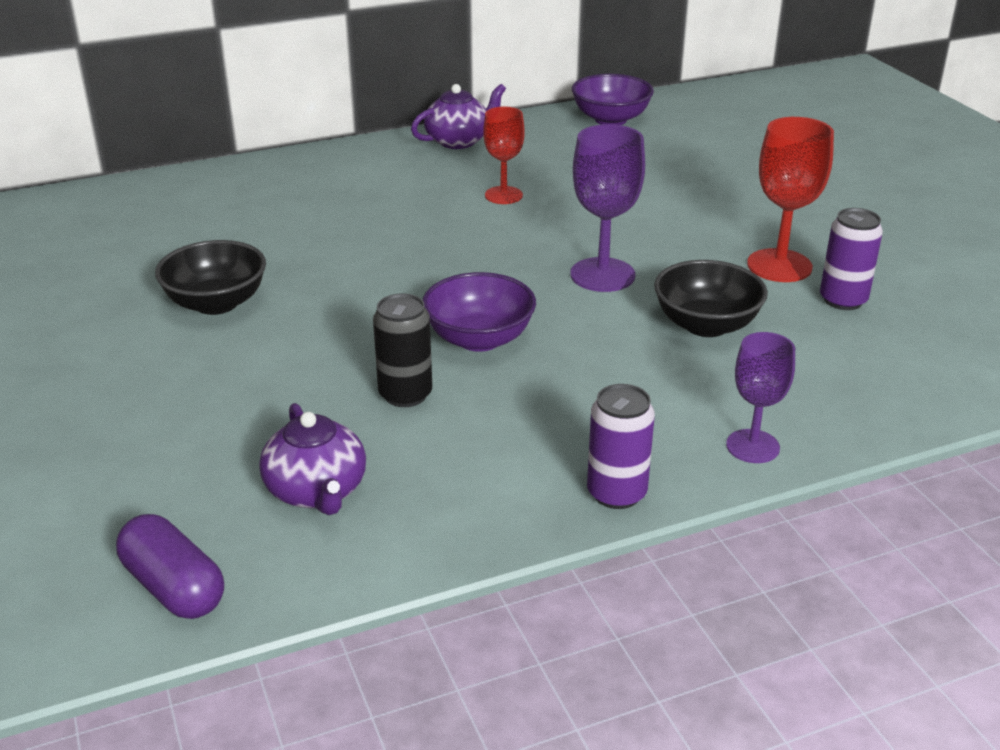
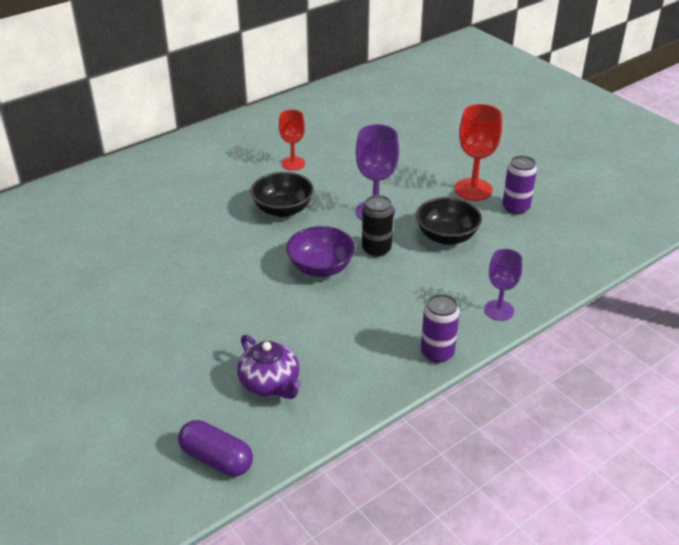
camera: 15 degrees left, 5 degrees up
(216, 303) = (148, 270): black bowl -> black bowl (283, 210)
(405, 394) = (293, 312): black can -> black can (376, 249)
(459, 141) = (247, 126): purple teapot -> none
(610, 119) = (336, 97): purple bowl -> none

